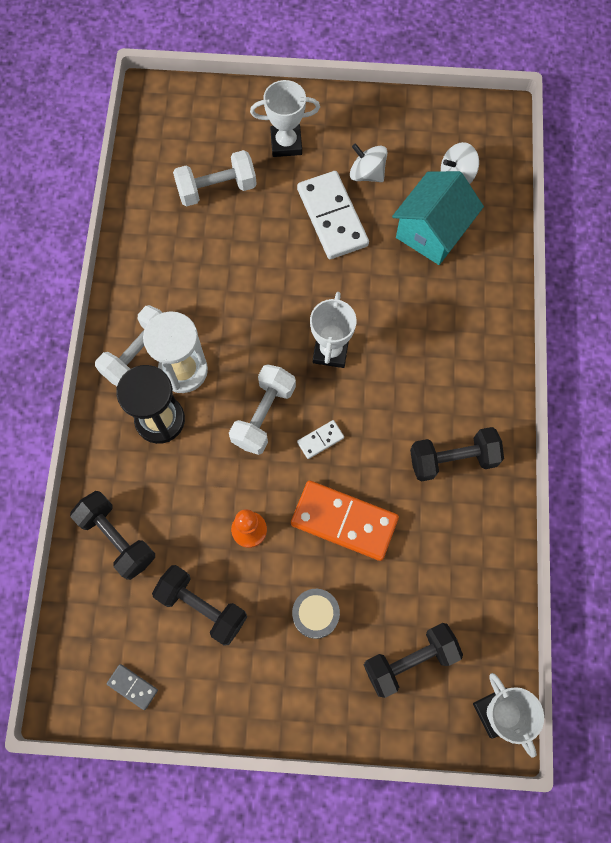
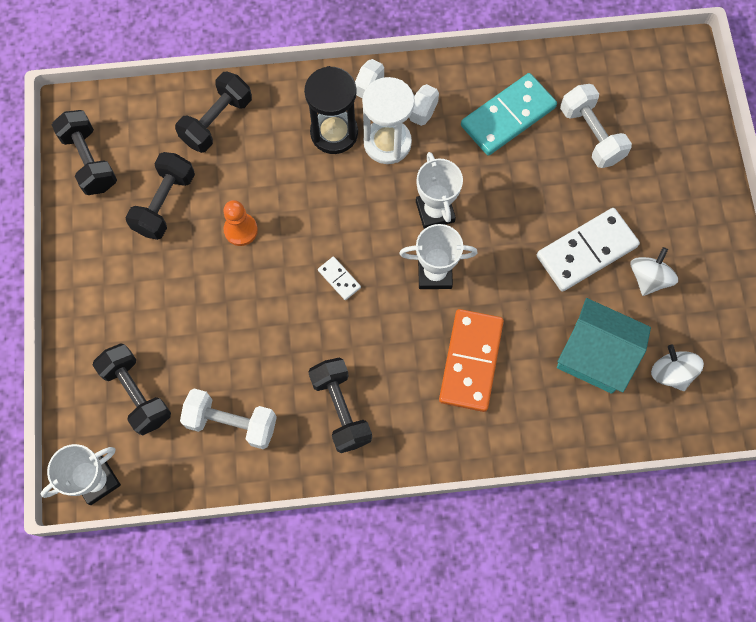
camera: 80 degrees right, 0 degrees up
(132, 687) = (89, 161): grey domino -> black dumbbell
(181, 255) = (508, 117): none -> turquoise domino
(264, 415) = (355, 223): white dumbbell -> white dumbbell (231, 423)
(286, 143) = (663, 191): white trophy -> white trophy (435, 211)
(315, 614) = (169, 302): grey drum -> none
(344, 521) = (261, 313): orange domino -> orange domino (470, 361)

